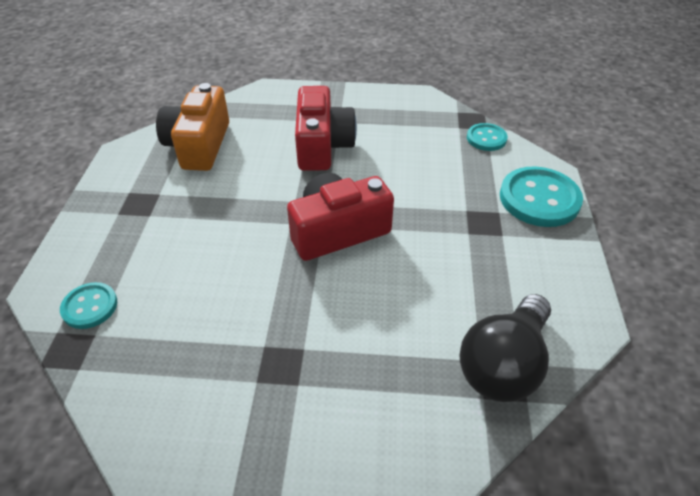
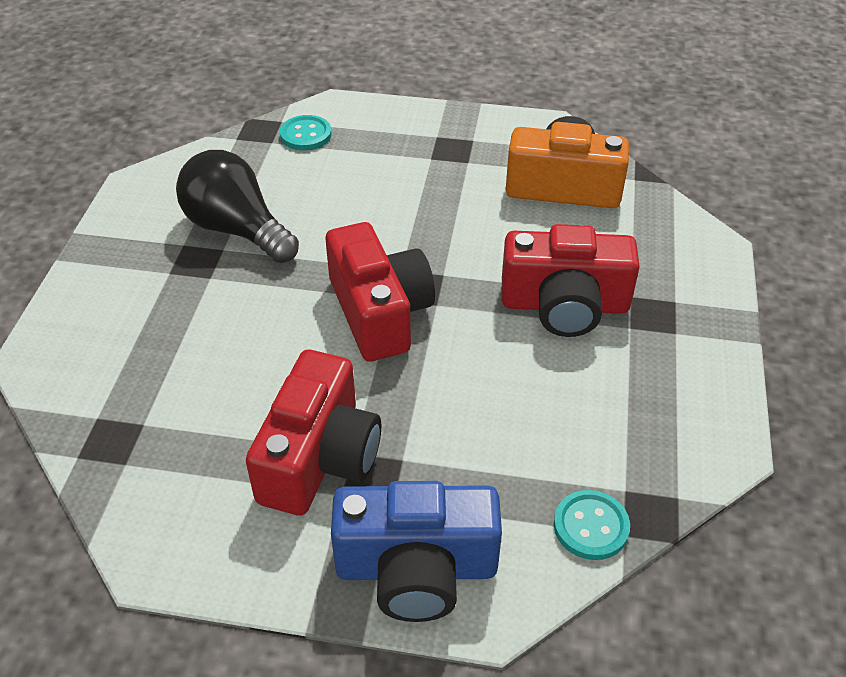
camera: 95 degrees right, 0 degrees up
(478, 249) = (319, 457): none -> red camera
(503, 364) = (130, 445): black light bulb -> black light bulb (237, 229)
(539, 199) = (416, 568): turquoise button -> blue camera

